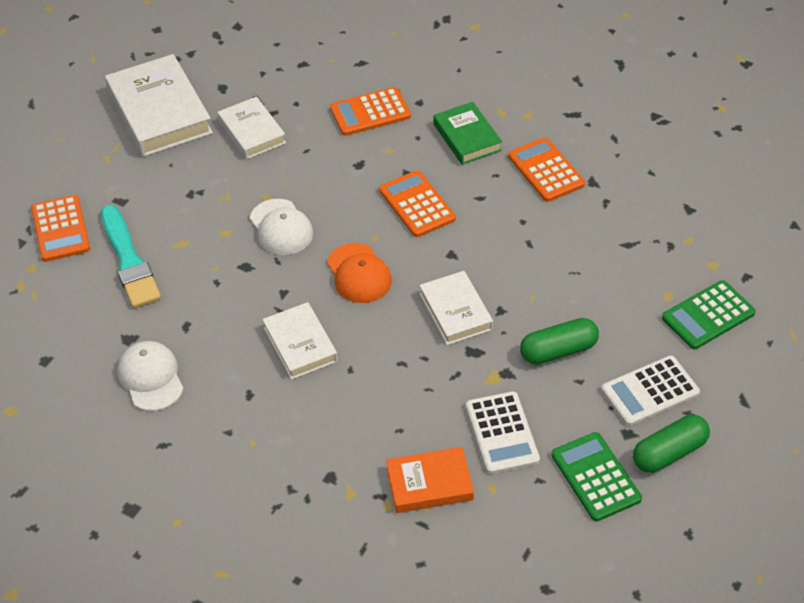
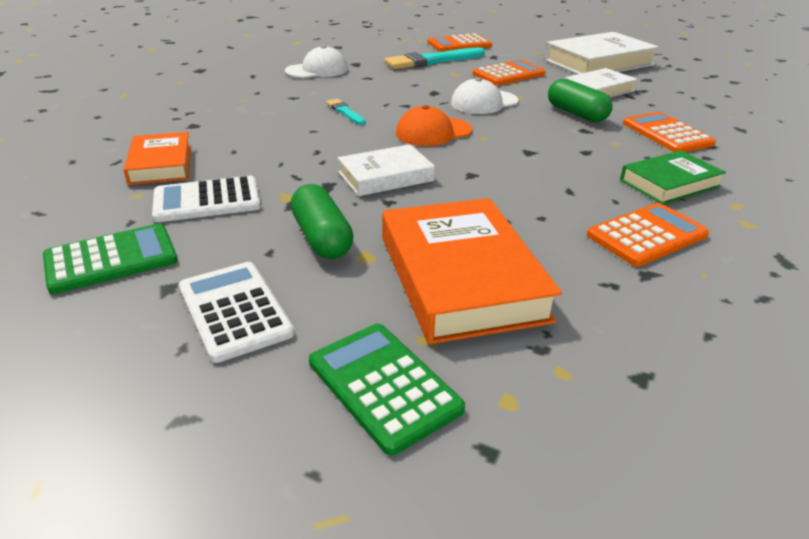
camera: 85 degrees right, 15 degrees down
(300, 344) = (345, 112): white book -> turquoise brush
(417, 204) = (540, 157): orange calculator -> orange calculator (508, 74)
(604, 274) = (460, 277): none -> orange book
(669, 452) = (116, 323): green capsule -> green capsule (576, 114)

